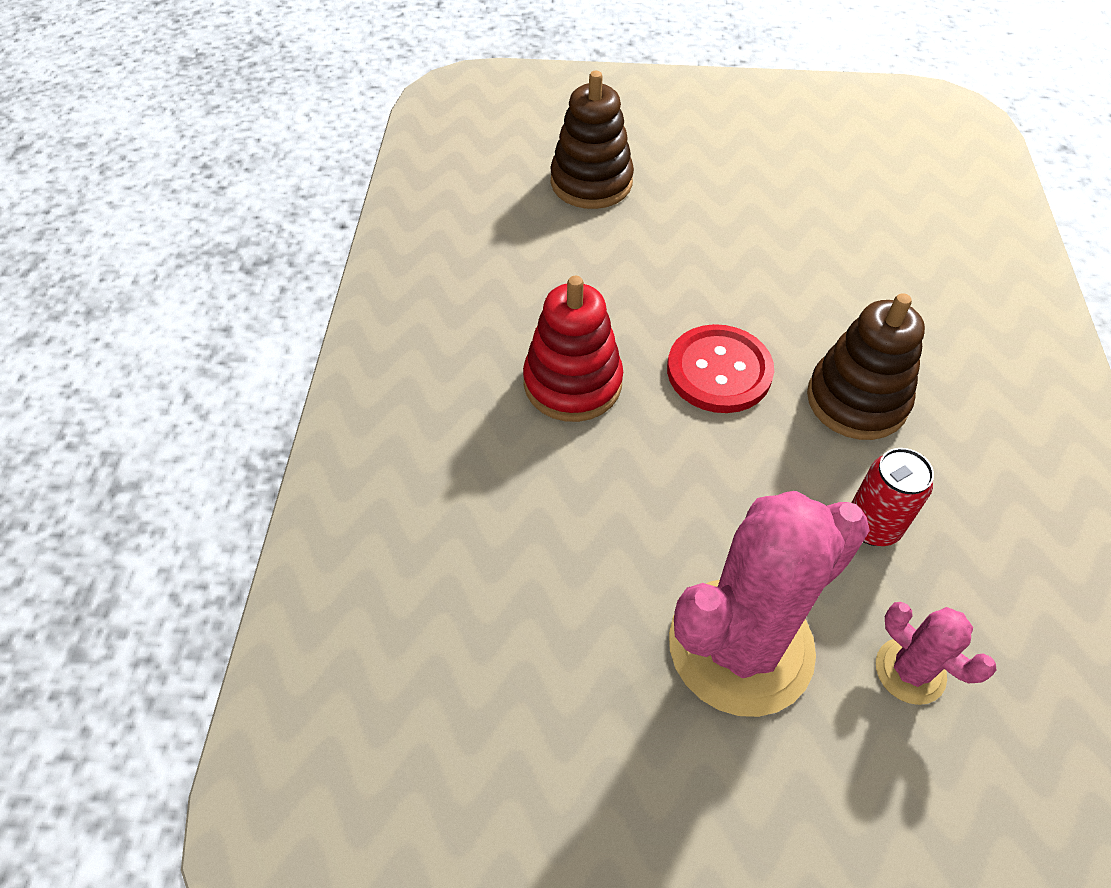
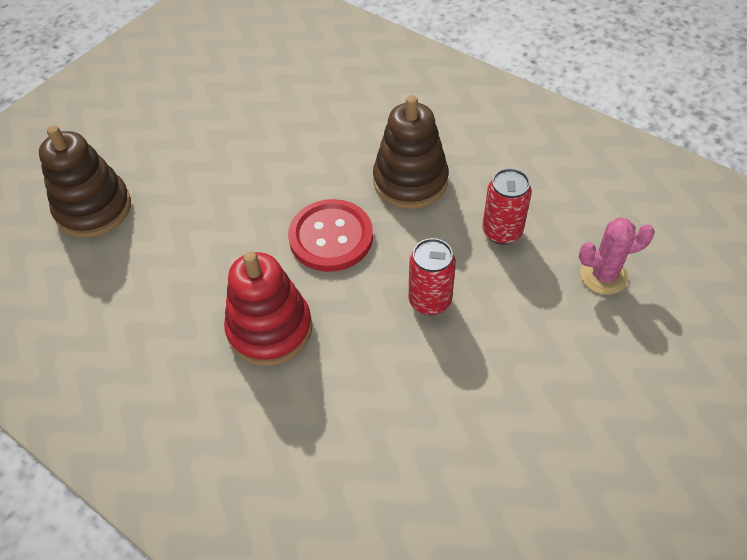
camera: 55 degrees left, 0 degrees up
(717, 502) = (430, 301): none -> red can
(741, 646) = (538, 351): pink cactus -> none

